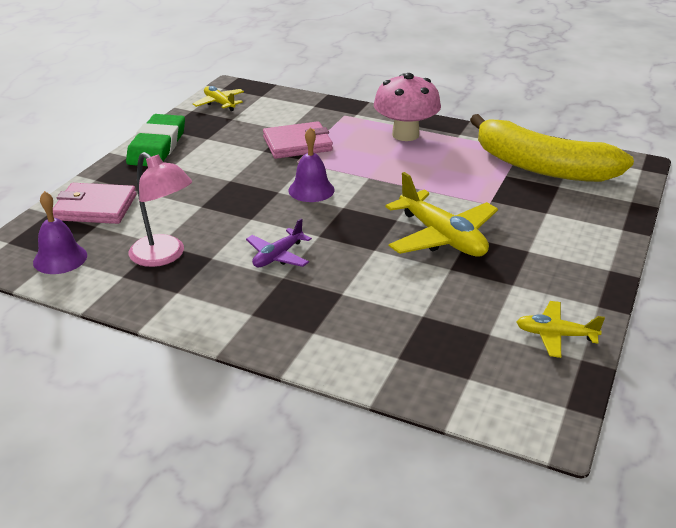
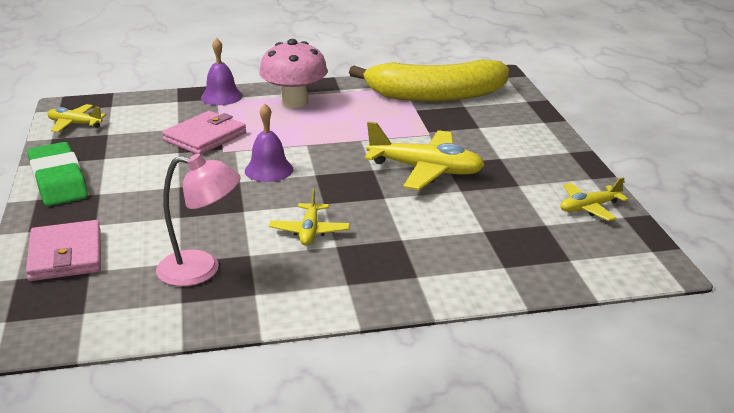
camera: 35 degrees left, 5 degrees down
(60, 258) = (91, 312): purple bell -> purple bell (221, 96)
(95, 207) = (65, 255): pink wallet -> pink wallet turned 75 degrees counterclockwise
(278, 256) = (310, 231): purple plane -> yellow plane

